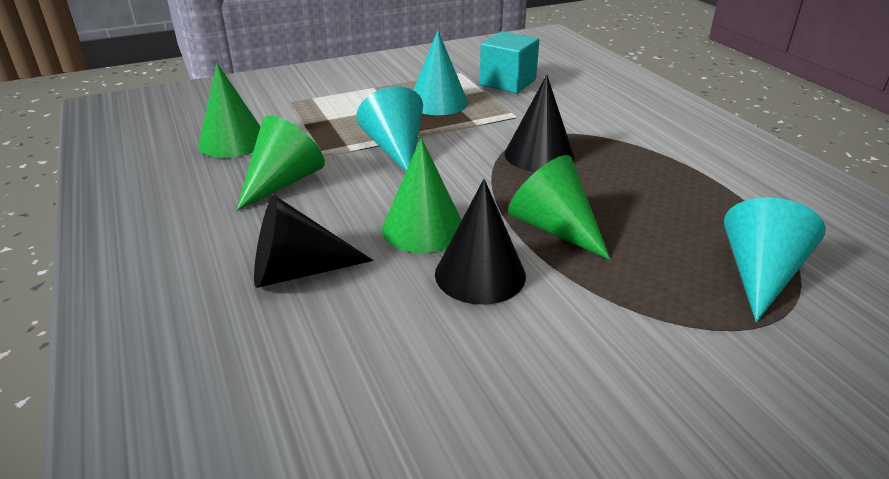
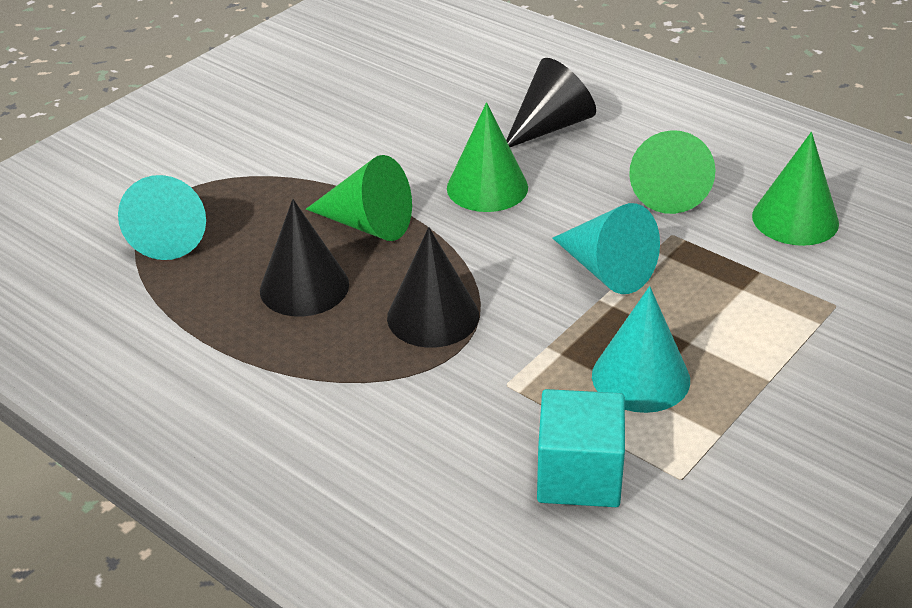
camera: 155 degrees right, 5 degrees up
(480, 274) = (408, 165): black cone -> black cone (304, 287)

